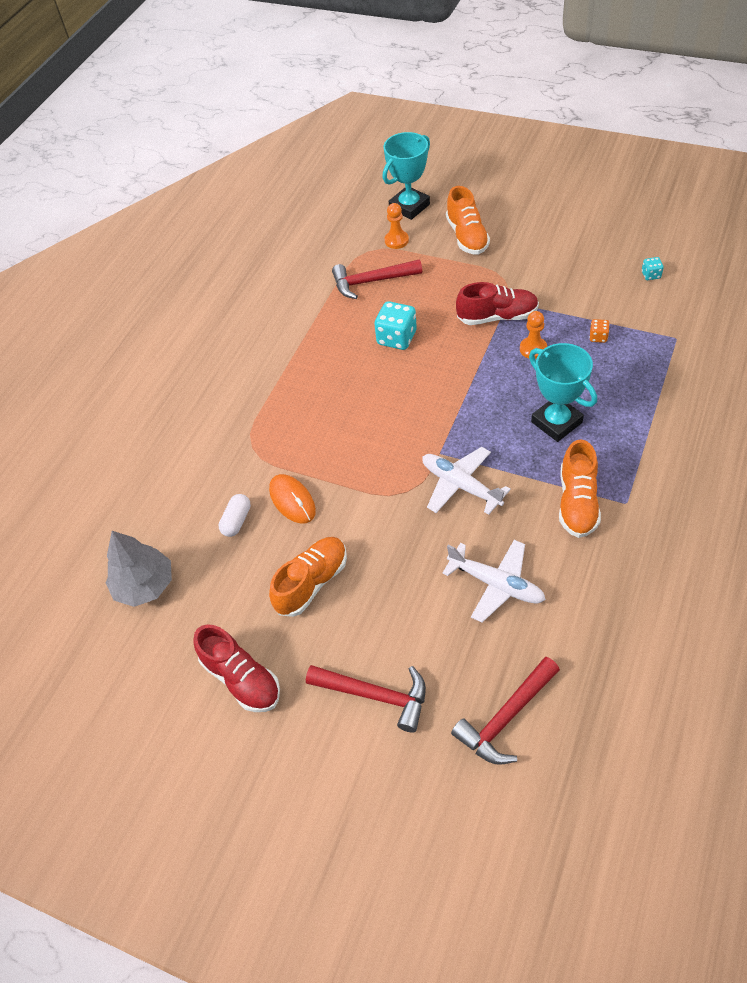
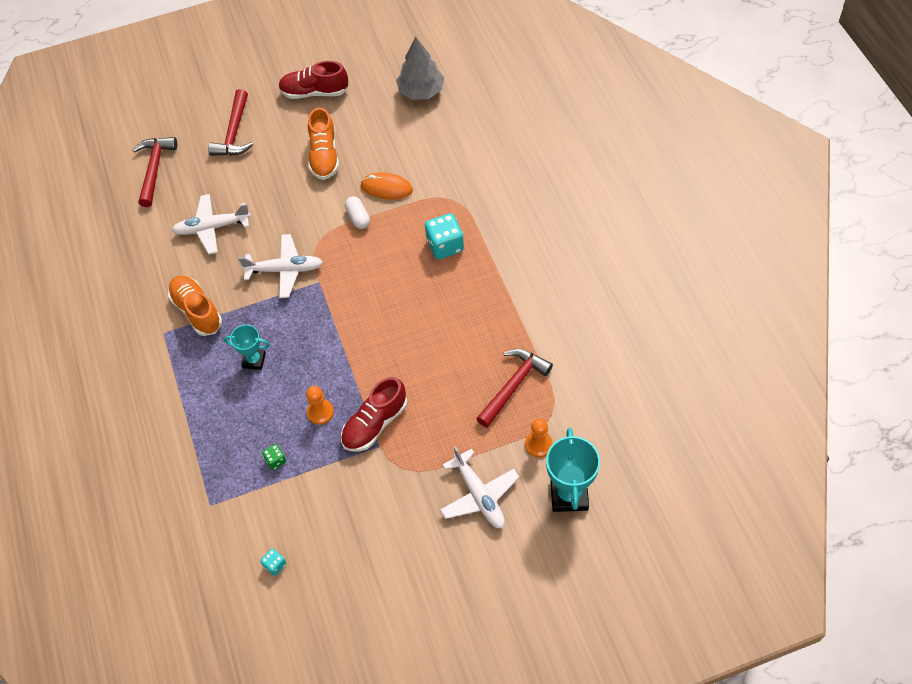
camera: 135 degrees right, 5 degrees up
(236, 521) = (408, 154): white capsule -> white capsule (358, 217)
(375, 695) = (234, 132): red hammer -> red hammer turned 60 degrees counterclockwise
(396, 338) = (437, 347): turquoise dice -> turquoise dice (445, 246)
(467, 236) = (479, 495): orange shoe -> white plane
(556, 422) = (254, 360): turquoise trophy -> turquoise trophy, size x0.60
(598, 337) = (275, 460): orange dice -> green dice

